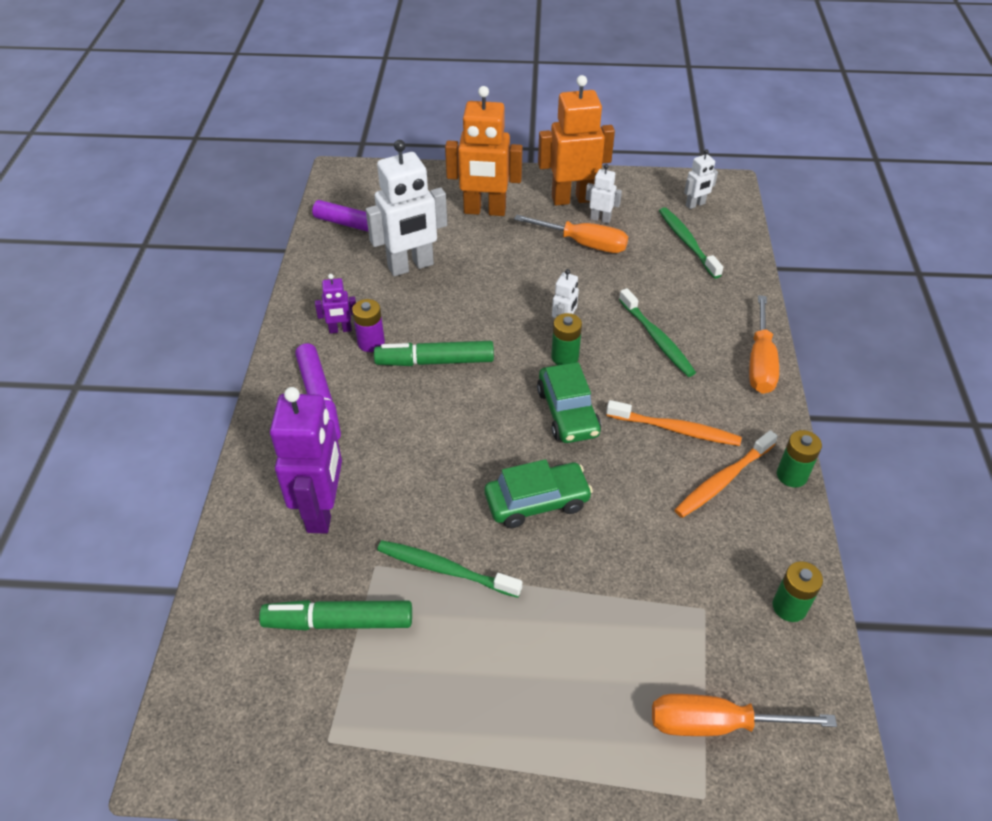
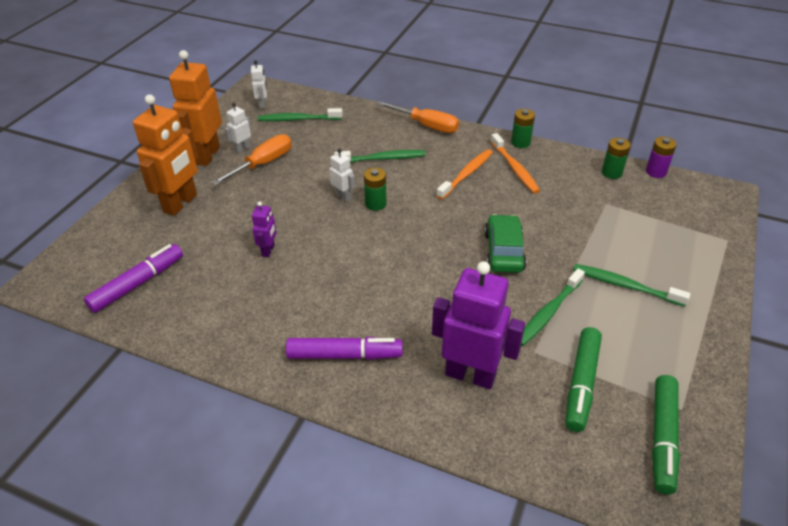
camera: 70 degrees left, 5 degrees down
(340, 330) = (266, 325): purple robot -> purple robot (268, 250)
(371, 343) = (295, 307): purple battery -> purple battery (656, 172)
(411, 266) = (216, 262): white robot -> none
(435, 361) = (340, 273): green marker -> green marker (662, 438)
(530, 653) = (625, 285): none -> green toothbrush
(568, 412) = (429, 216): green car -> none
(717, 724) = (683, 222): orange screwdriver -> none

